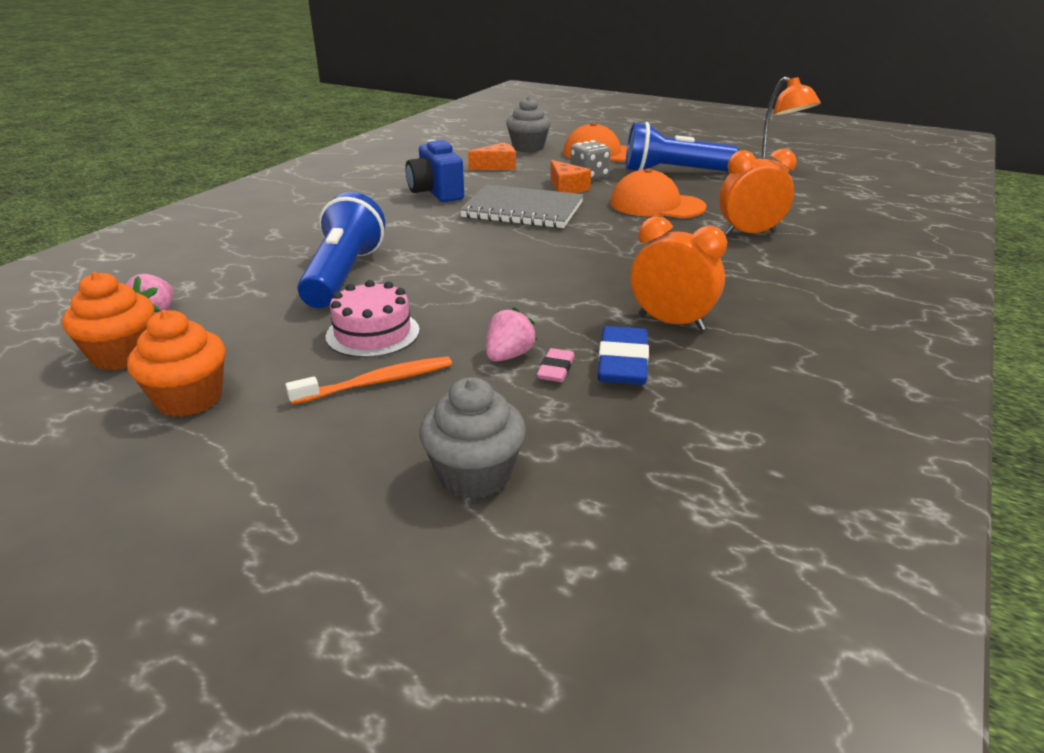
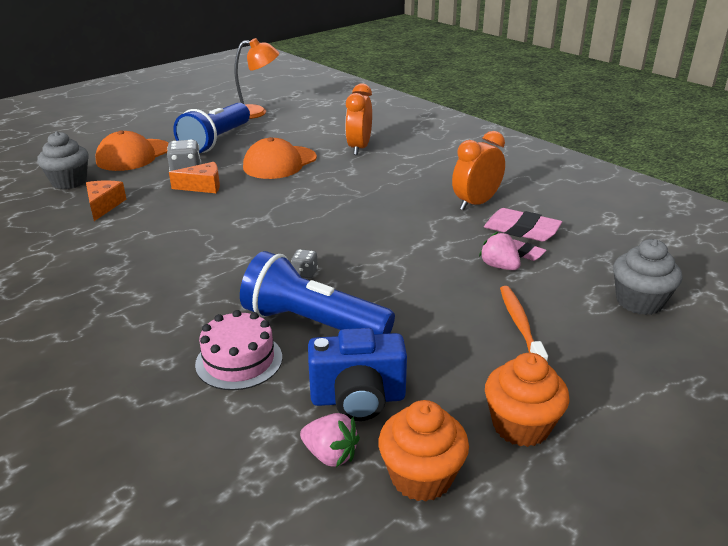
camera: 70 degrees left, 0 degrees up
(373, 333) = (440, 319): pink cake -> pink cake (239, 360)
(430, 257) = (305, 273): none -> grey dice
(436, 193) = (143, 248): blue camera -> blue camera (358, 399)
(523, 210) = (236, 214): grey notebook -> none
(622, 362) = (521, 230): blue eraser -> pink eraser

